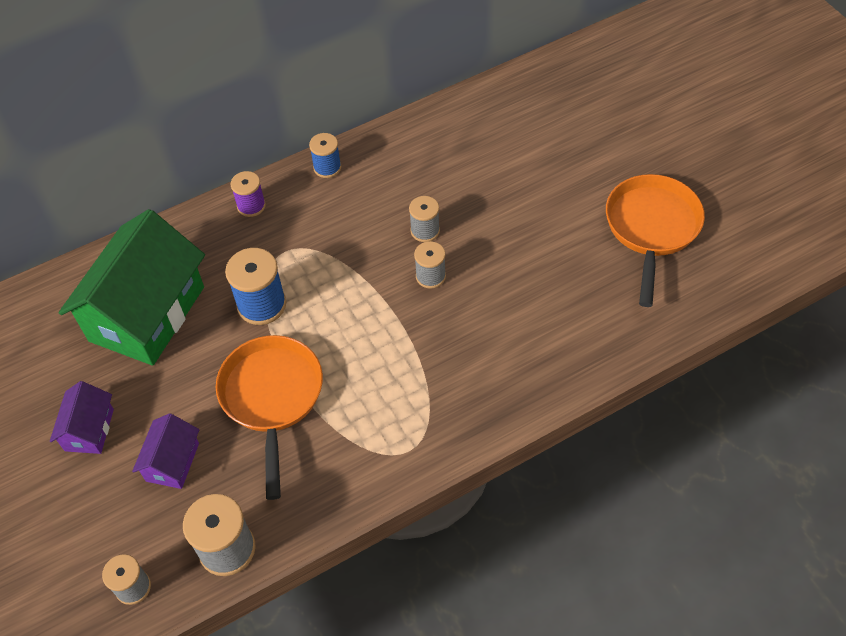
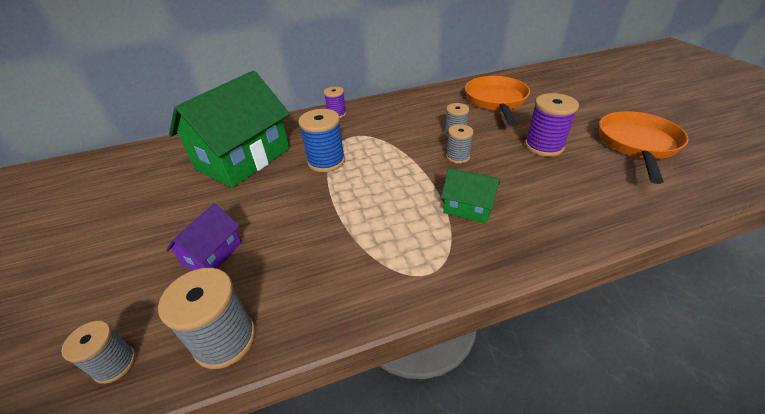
camera: 10 degrees right, 15 degrees down
(89, 430) = (161, 223): purple house -> none
(272, 397) = (314, 218): orange pan -> orange pan (496, 101)
(327, 167) = (391, 101): blue spool -> none
(446, 359) = (468, 208): none -> green house
(538, 244) = (543, 146): none -> purple spool

